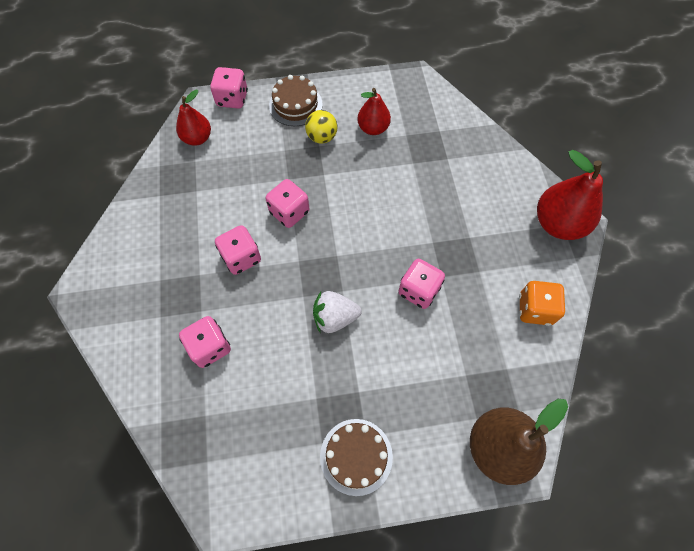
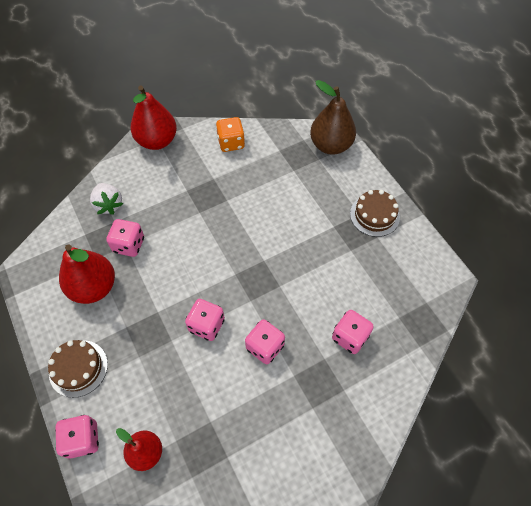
camera: 110 degrees left, 5 degrees down
(322, 137) = (115, 328): yellow ball -> none
(335, 317) = (287, 258): white strawberry -> white strawberry (108, 205)
(373, 128) = (94, 287): red pear -> red pear, size x1.63
(418, 290) = (243, 211): pink dice -> pink dice (129, 245)

